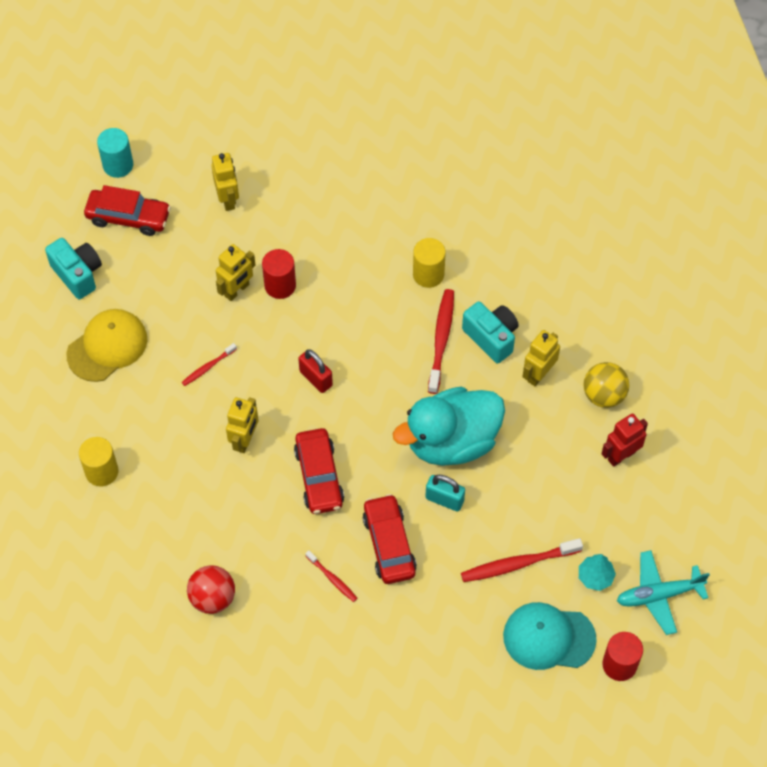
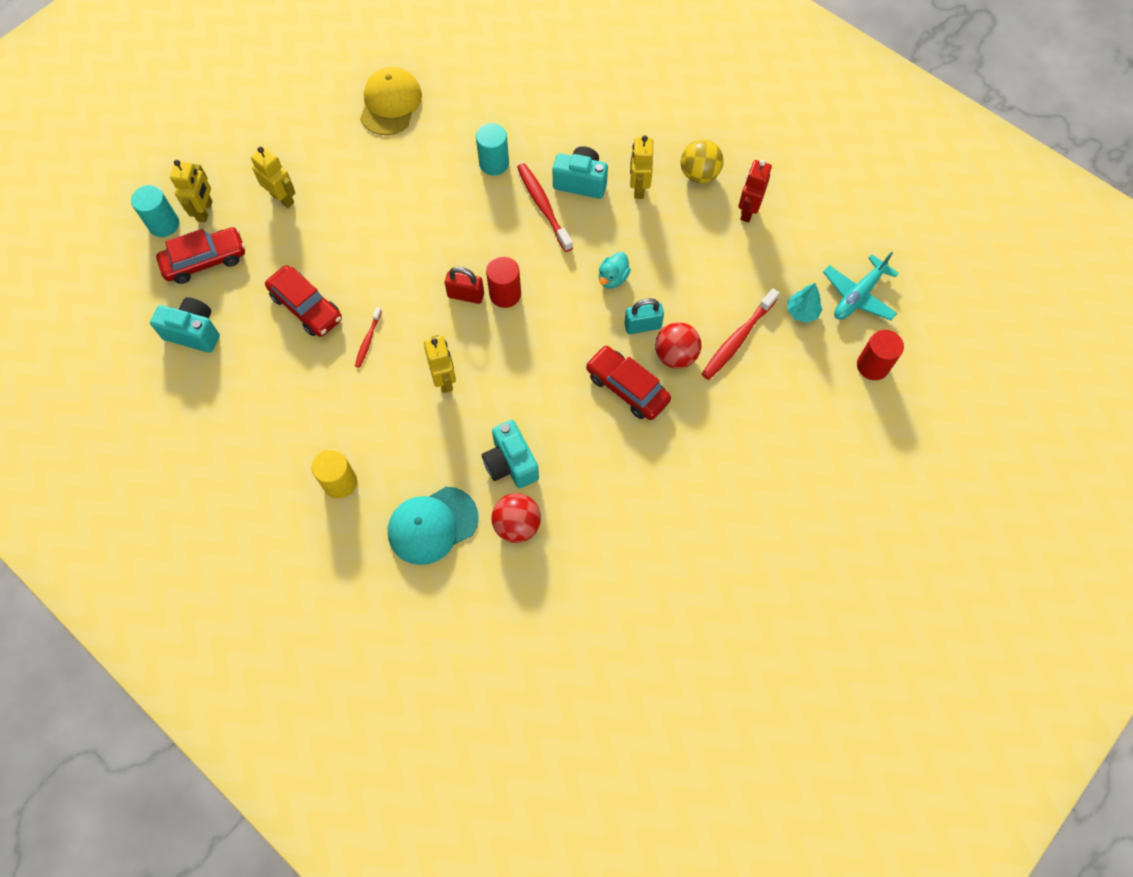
camera: 35 degrees left, 5 degrees up
(107, 346) = (266, 376): yellow cap -> yellow cap (390, 104)
(237, 290) = (345, 265): yellow robot -> yellow robot (205, 211)
(245, 544) = (510, 463): none -> turquoise camera
(280, 285) = (379, 240): red cylinder -> red cylinder (505, 294)
(319, 476) = (529, 370): red car -> red car (306, 307)
(332, 579) = (603, 444): red toothbrush -> none
(428, 274) = (494, 163): yellow cylinder -> turquoise cylinder
(451, 441) = (612, 278): turquoise duck -> turquoise duck, size x0.40
(452, 543) = (675, 355): none -> red ball
(548, 637) = (805, 380): turquoise cap -> turquoise cap (432, 525)

